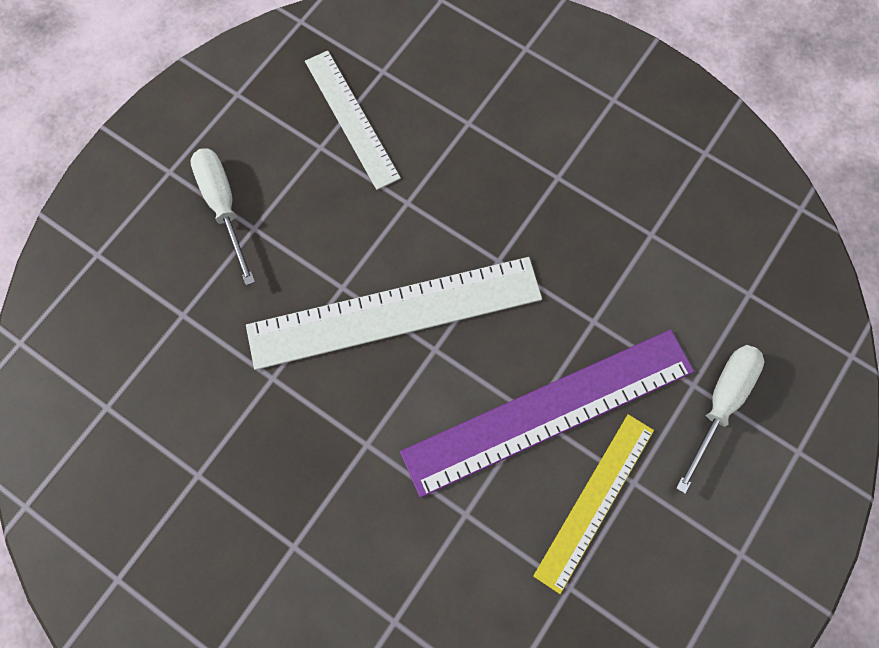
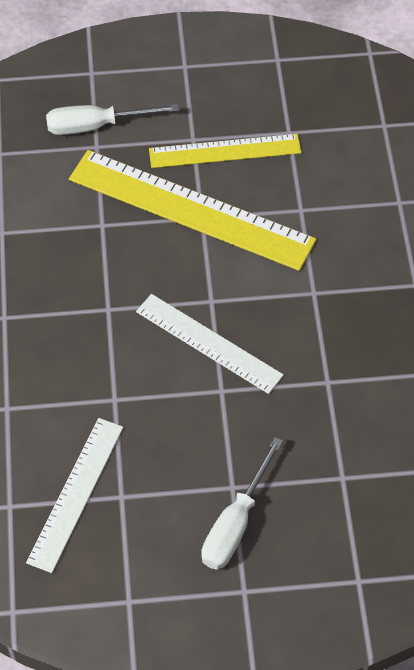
camera: 130 degrees left, 15 degrees down
(395, 313) = (209, 343): white ruler -> white ruler, size x0.60
(548, 410) = (190, 210): purple ruler -> yellow ruler

